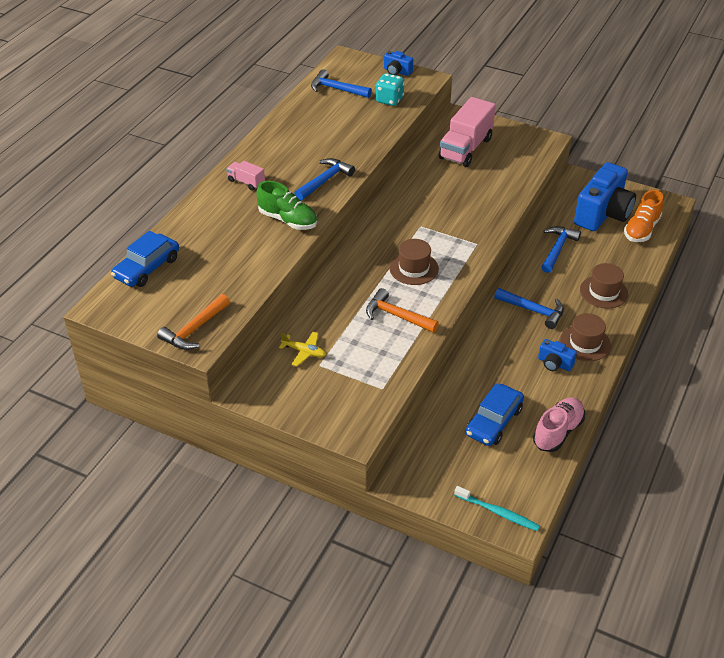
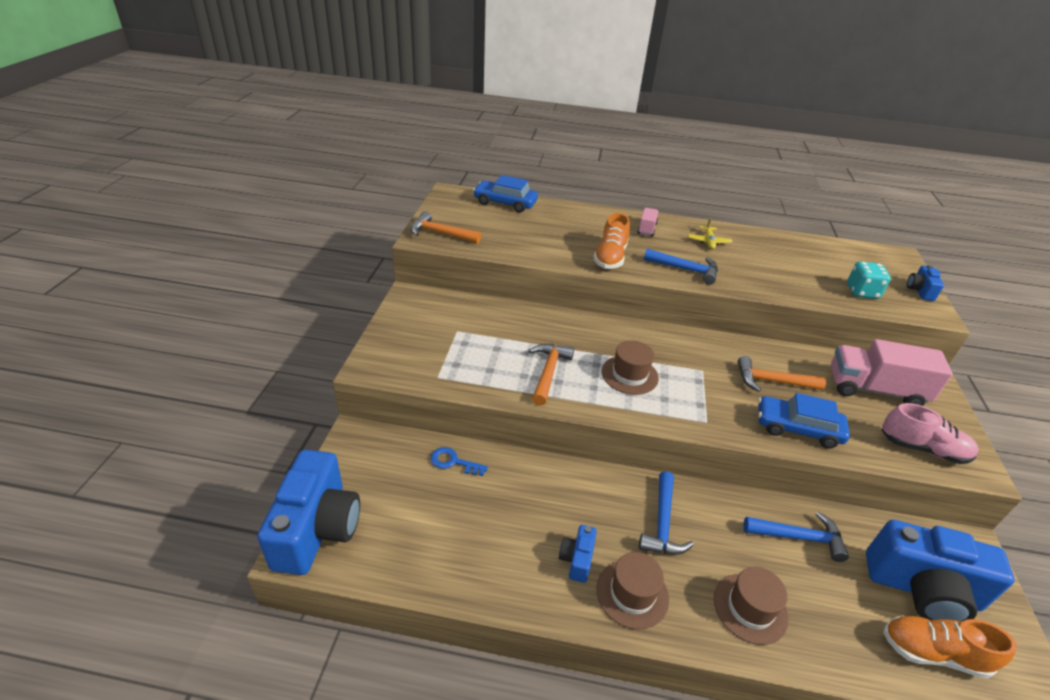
camera: 70 degrees right, 5 degrees down
(288, 220) = (610, 257): green shoe -> orange shoe
(304, 352) = (471, 319): yellow plane -> yellow plane (708, 242)
(336, 89) = (839, 257): blue hammer -> none
(443, 194) = (772, 381): none -> orange hammer
(447, 416) = (453, 462): none -> blue key
(494, 421) = (456, 506): blue car -> blue car (797, 428)
(498, 512) = (317, 529): turquoise toothbrush -> blue camera
(558, 432) = (457, 577): pink shoe -> pink shoe (922, 448)

